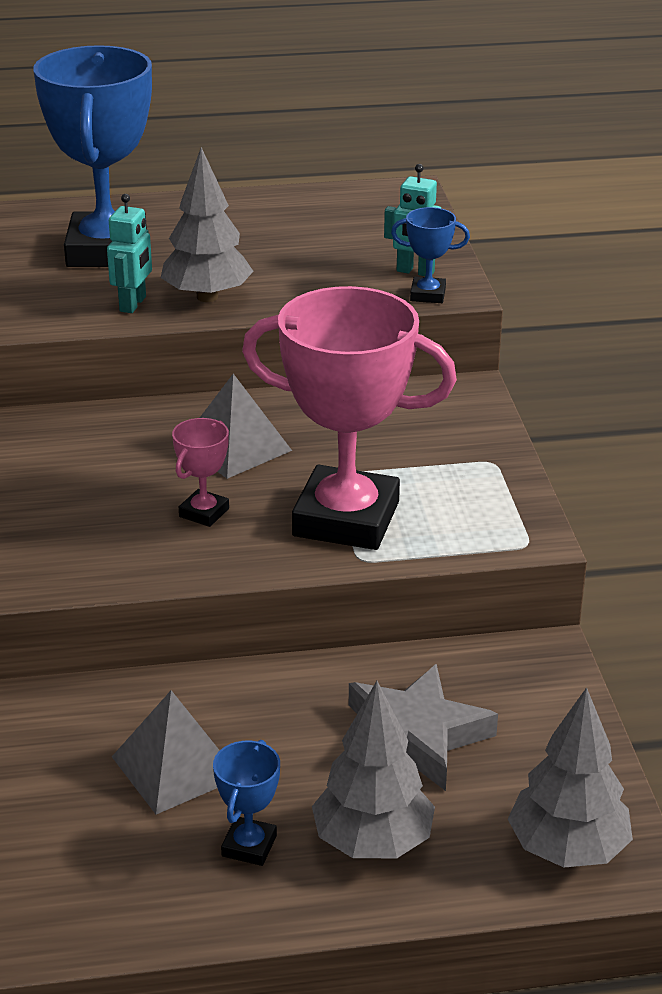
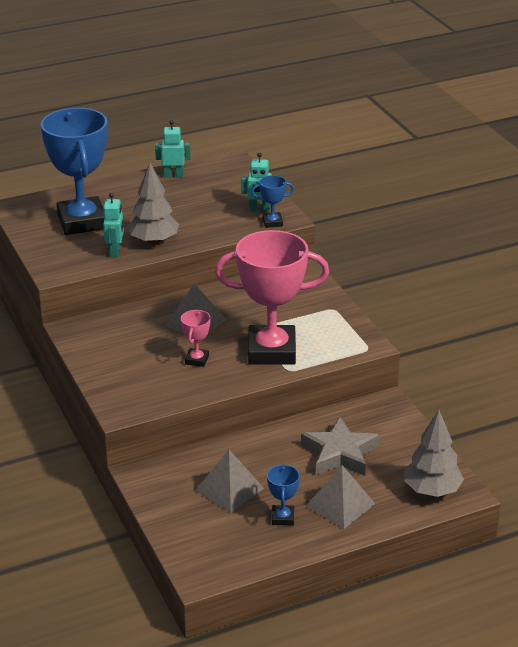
camera: 15 degrees left, 0 degrees up
(297, 201) = (173, 176): none -> turquoise robot
(372, 842) = (340, 505): grey tree -> grey pyramid

